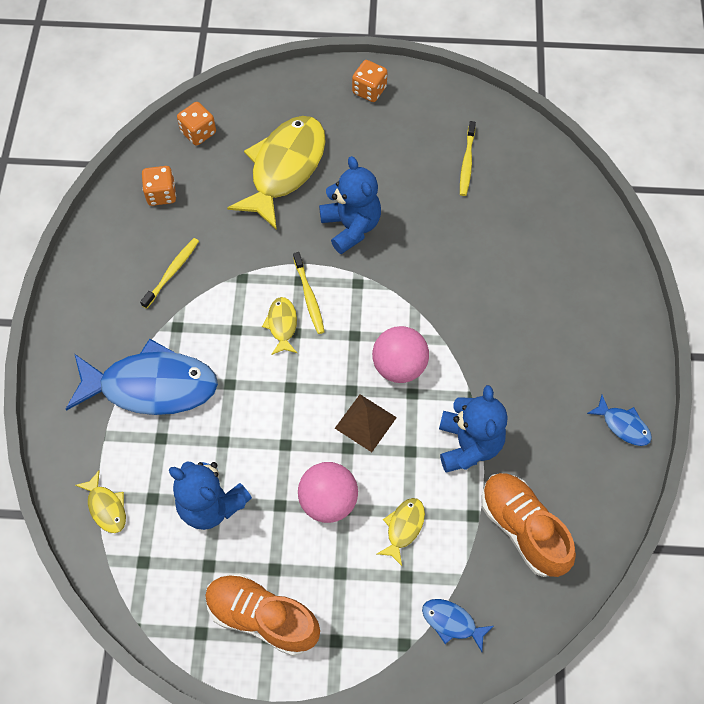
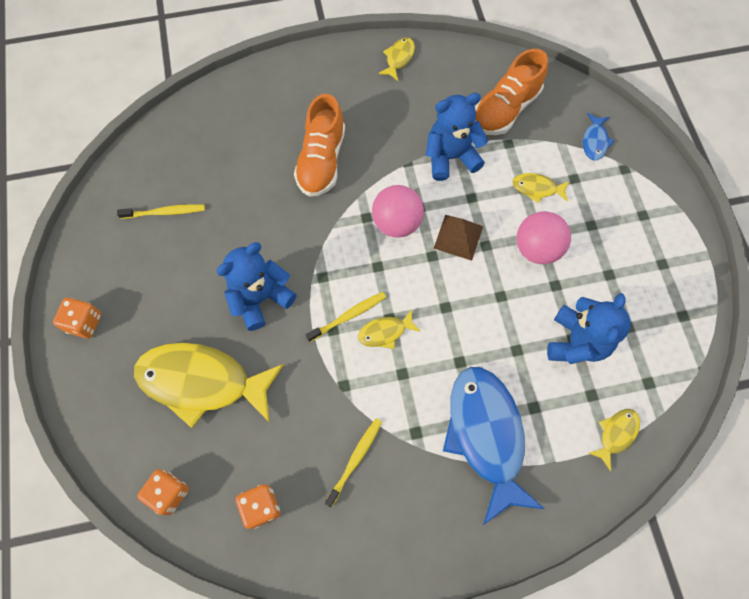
camera: 105 degrees left, 5 degrees up
(172, 272) = (355, 459): yellow toothbrush -> yellow toothbrush turned 105 degrees clockwise
(262, 617) = (650, 272): orange shoe -> orange shoe (321, 161)
(623, 425) = (399, 58): blue fish -> yellow fish

